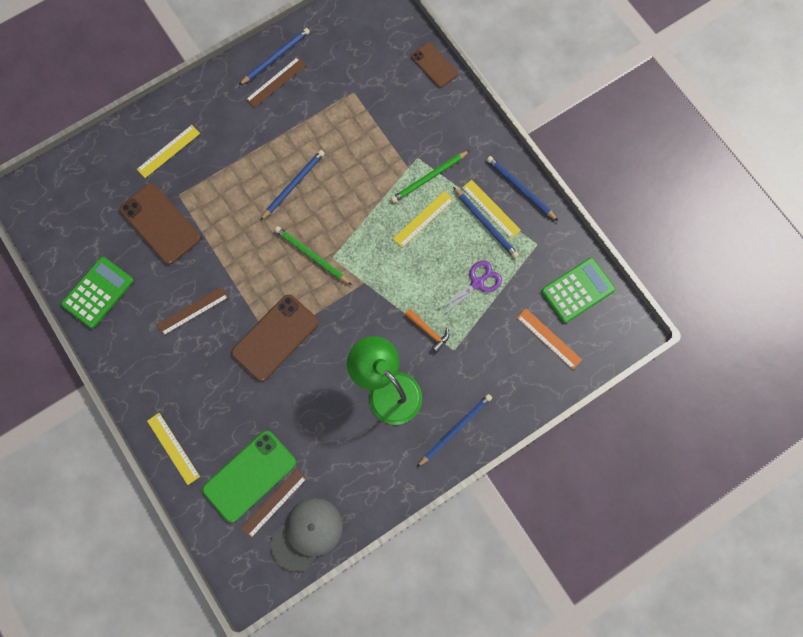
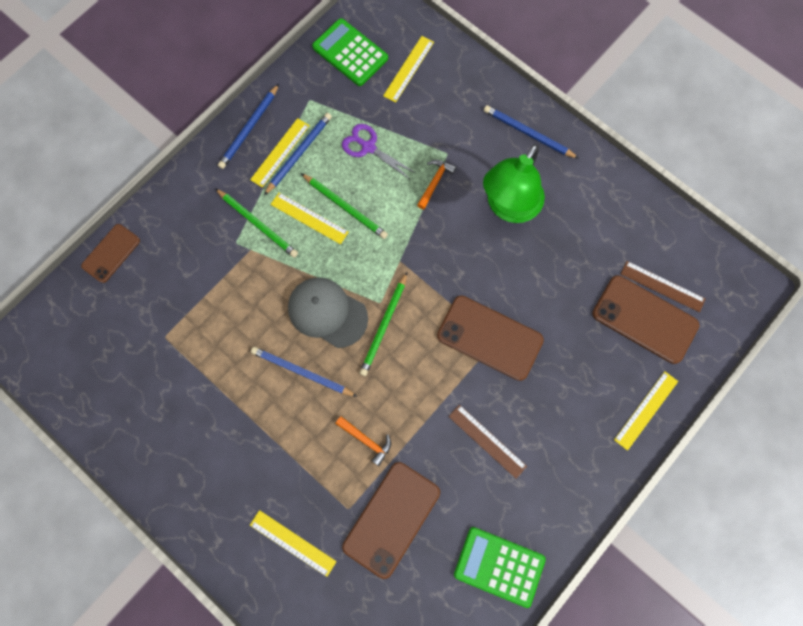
camera: 105 degrees left, 0 degrees up
(224, 220) = (366, 440): none -> orange hammer
(249, 475) = (644, 319): green phone -> brown phone
(276, 57) = (132, 446): blue pencil -> none
(276, 82) = (168, 435): brown ruler -> none
(307, 534) = (679, 245): grey cap -> grey cap (327, 312)
(425, 250) = (345, 207): none -> green pencil
(549, 338) = (408, 69): orange ruler -> yellow ruler

